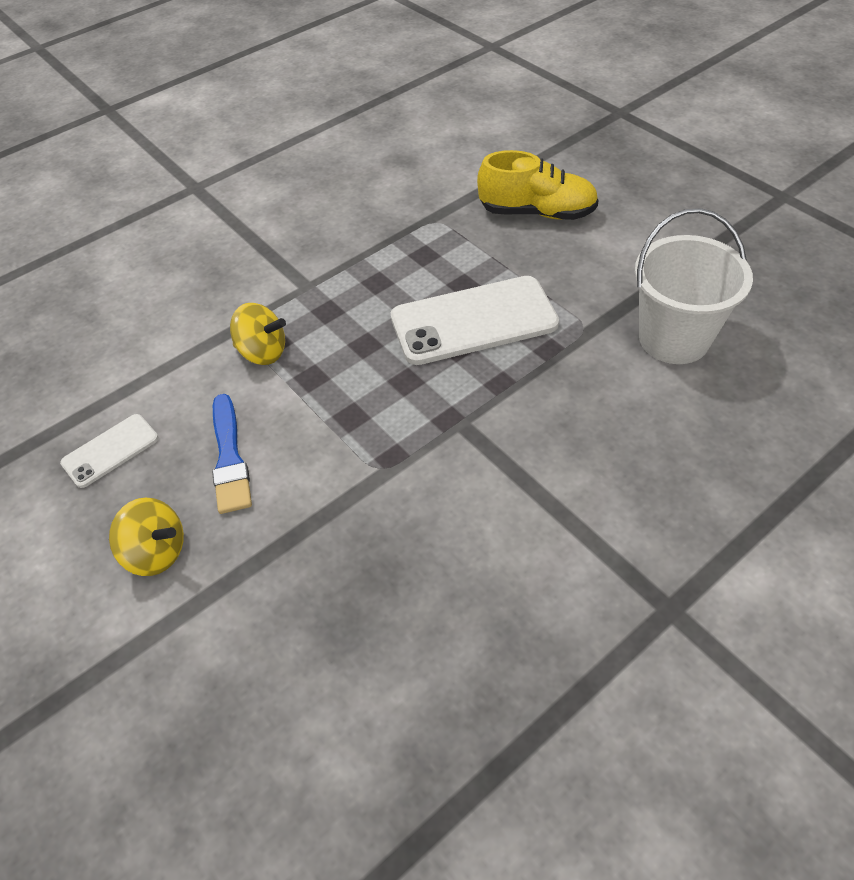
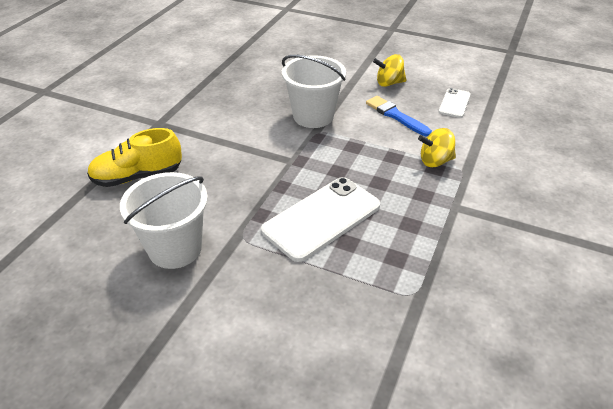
camera: 150 degrees right, 10 degrees down
(365, 512) = (313, 116): none -> white bucket
(537, 213) = (330, 337): yellow shoe -> yellow shoe (138, 176)

